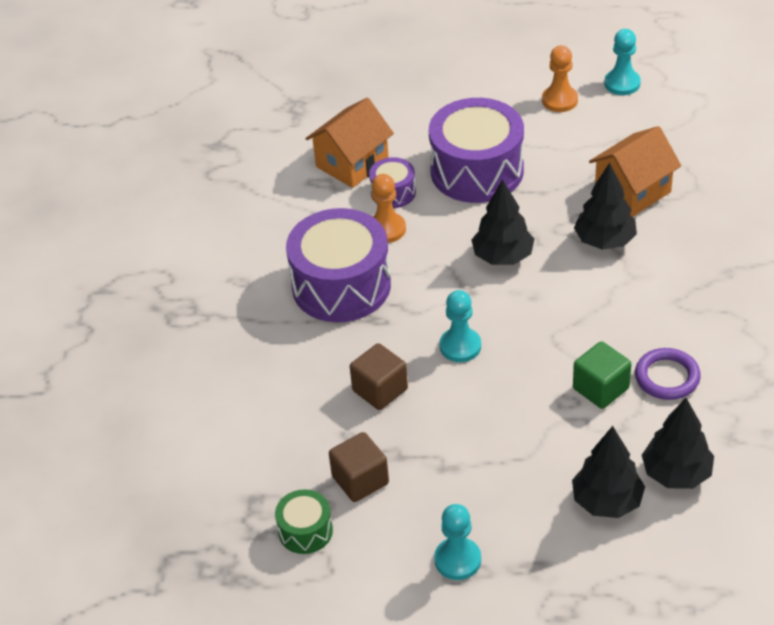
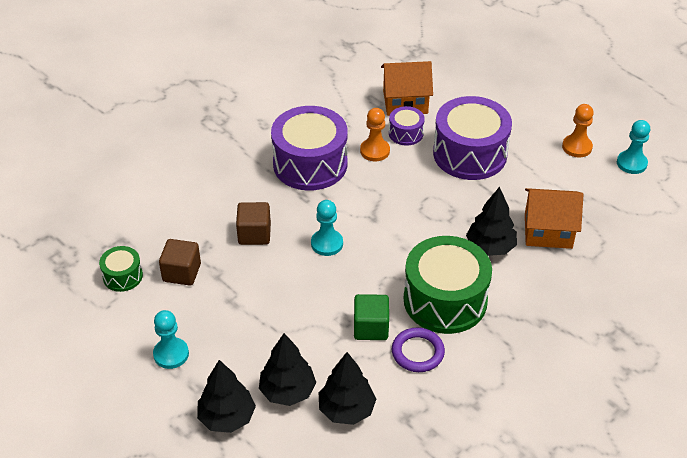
camera: 40 degrees right, 0 degrees up
(503, 256) = (418, 212): black tree -> black tree (227, 417)
(629, 315) = (445, 300): none -> green drum

